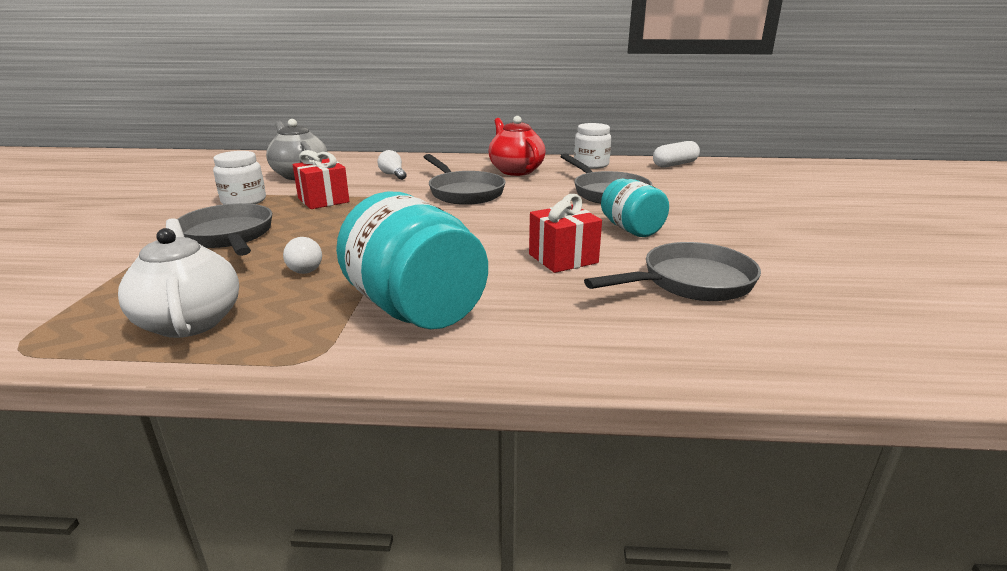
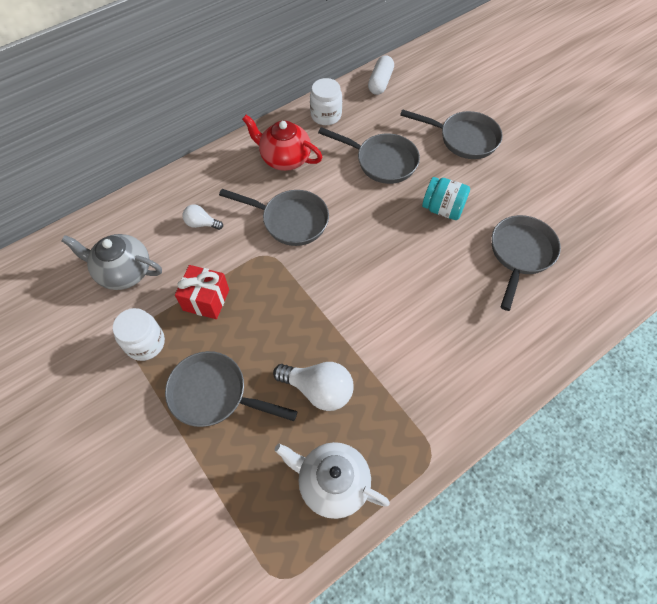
camera: 40 degrees left, 35 degrees up
(303, 268) = (318, 390): white light bulb -> white light bulb, size x1.75
(415, 309) = (427, 379): turquoise jar -> none
(563, 258) = (441, 272): red gift -> none
(727, 205) = (463, 139): none -> grey pan

